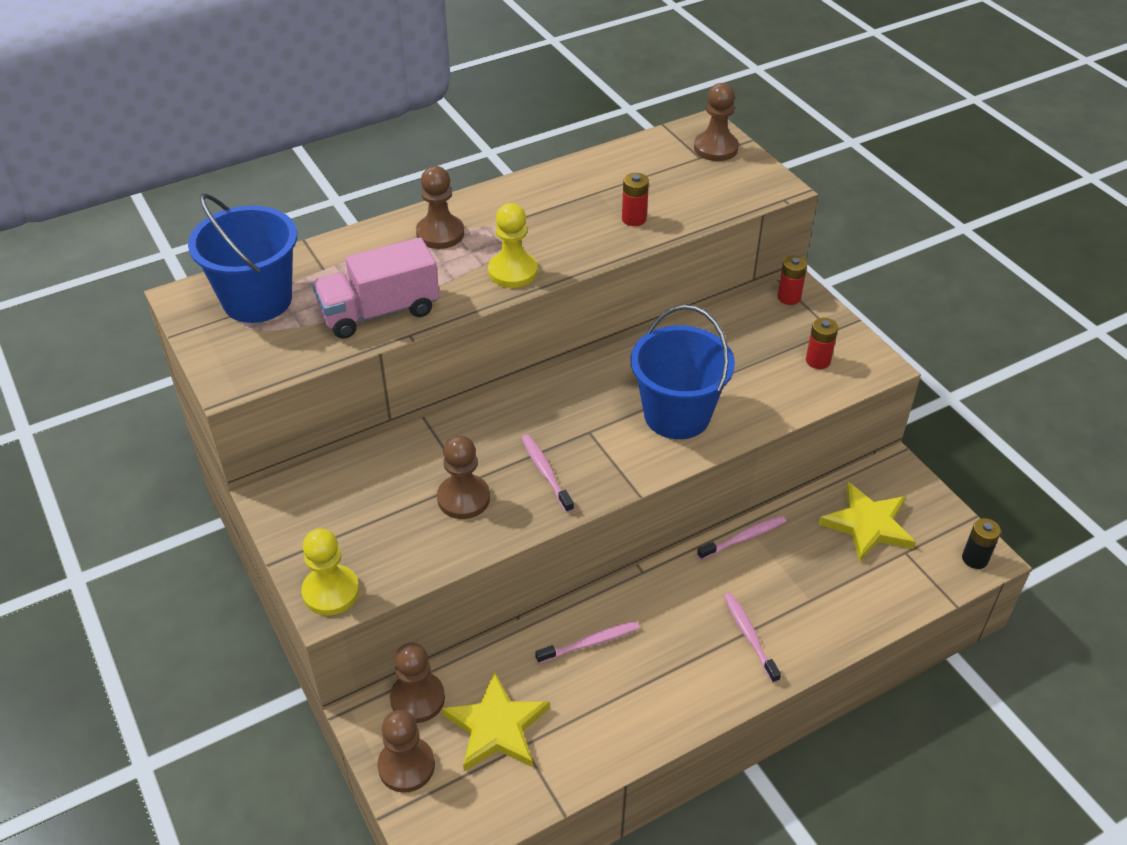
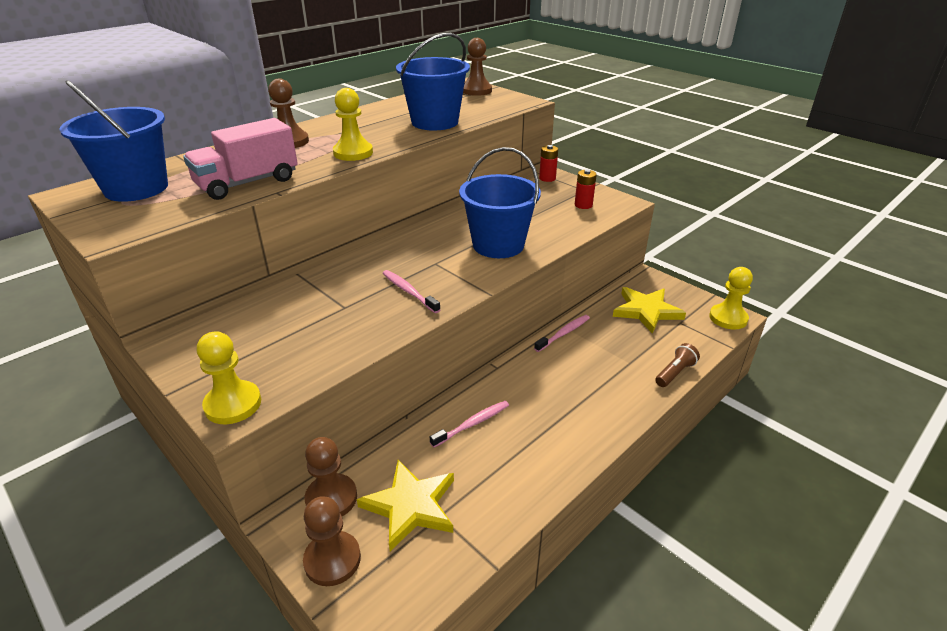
camera: 15 degrees left, 10 degrees down
(463, 498) = (344, 318): brown pawn -> none
(634, 219) = (435, 122): red battery -> blue bucket
(749, 636) = (596, 394): pink toothbrush -> none
(861, 627) = (675, 373): none -> brown flashlight
(975, 559) = (728, 318): black battery -> yellow pawn

